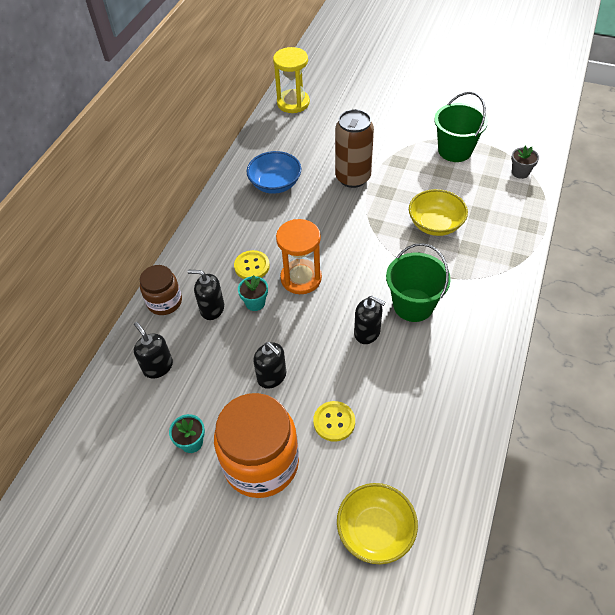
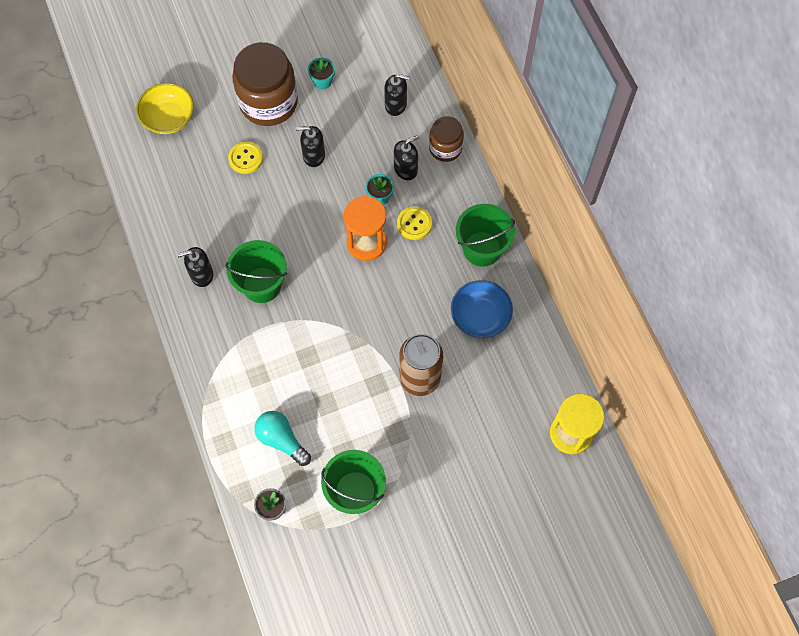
camera: 135 degrees right, 15 degrees up
(225, 219) = (482, 249): none -> green bucket
(261, 463) = (268, 102): orange jar -> brown jar
(367, 332) = (277, 236): black soap dispenser -> black soap dispenser (201, 274)
(435, 224) = (304, 380): yellow bowl -> none
(483, 202) = (281, 440): none -> turquoise light bulb

